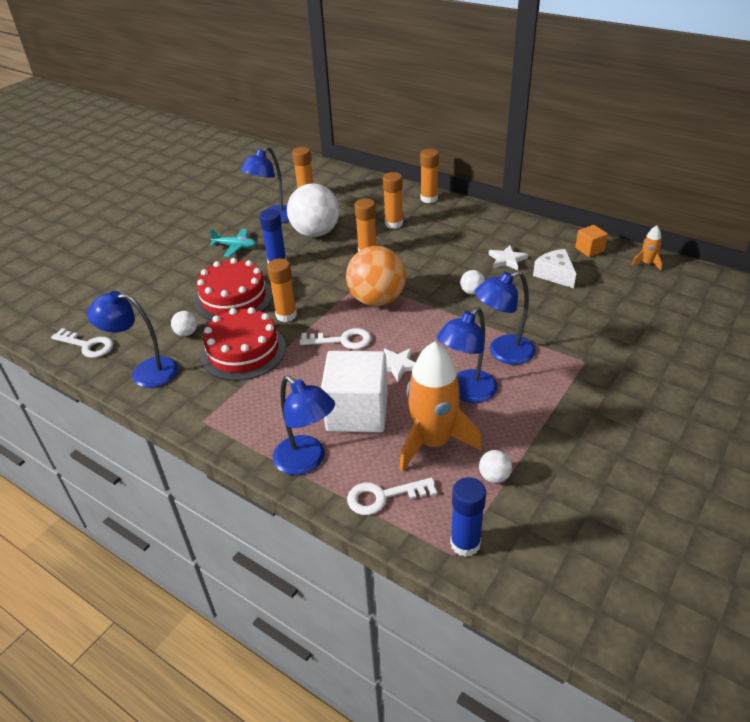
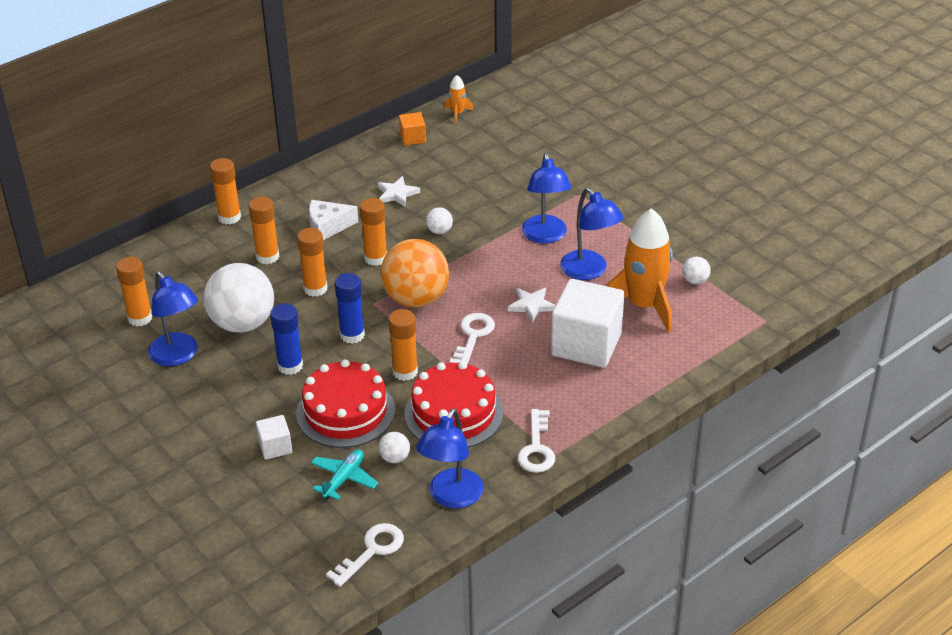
camera: 75 degrees left, 0 degrees up
(191, 278) = (275, 447): none -> white cube
(235, 247) = (226, 399): turquoise plane -> turquoise plane (344, 479)
(307, 461) = (638, 387): blue lamp -> none
(383, 497) = (696, 347): white key -> white key (537, 448)
(418, 269) = (375, 258): none -> orange glue stick
(465, 543) = (757, 313): blue glue stick -> blue glue stick (352, 335)
(555, 274) = (442, 171): white cheese -> white cheese (328, 226)

